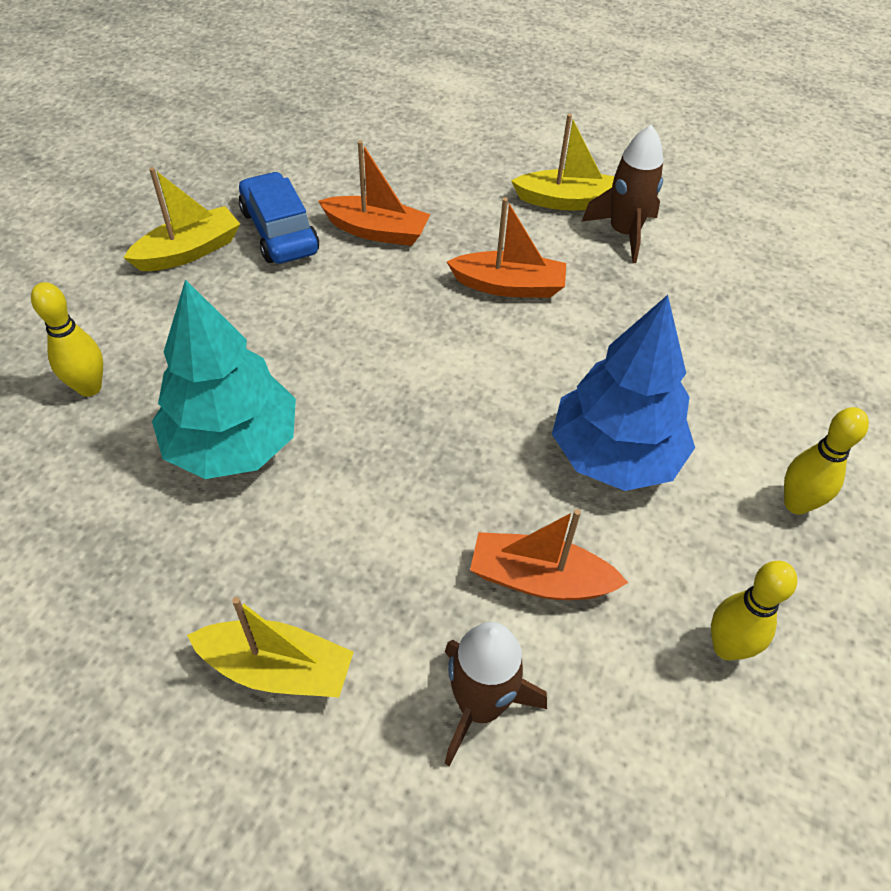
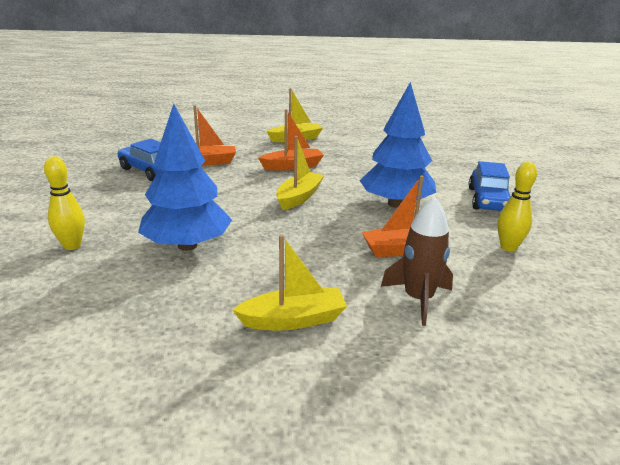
camera: 25 degrees left, 25 degrees down
(189, 251) = (99, 186): yellow boat -> yellow boat (299, 197)
(233, 444) = (187, 245): turquoise tree -> blue tree
(624, 233) = (331, 143): brown rocket -> none
(796, 504) = (488, 200): yellow bowling pin -> blue car

